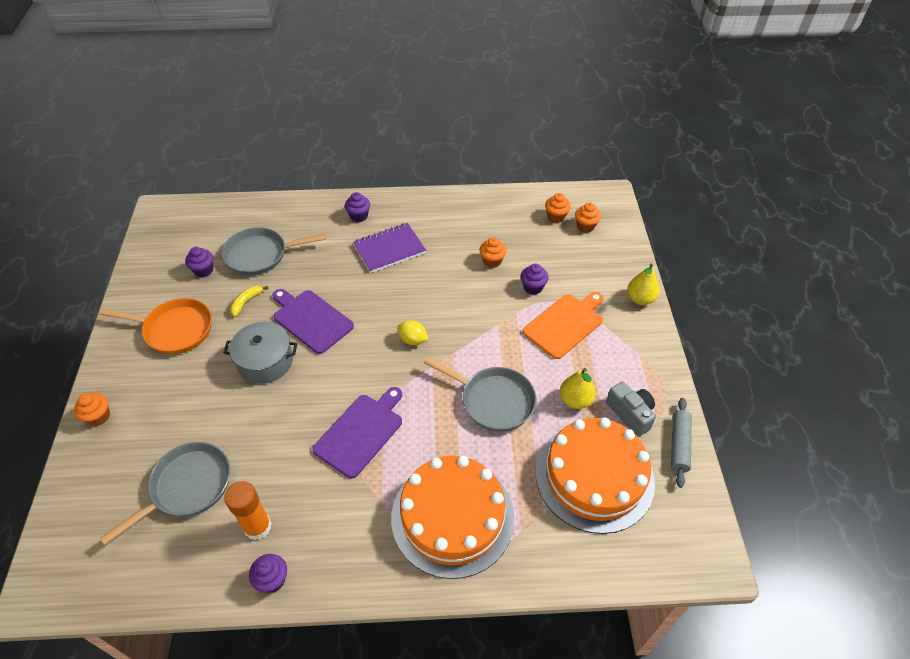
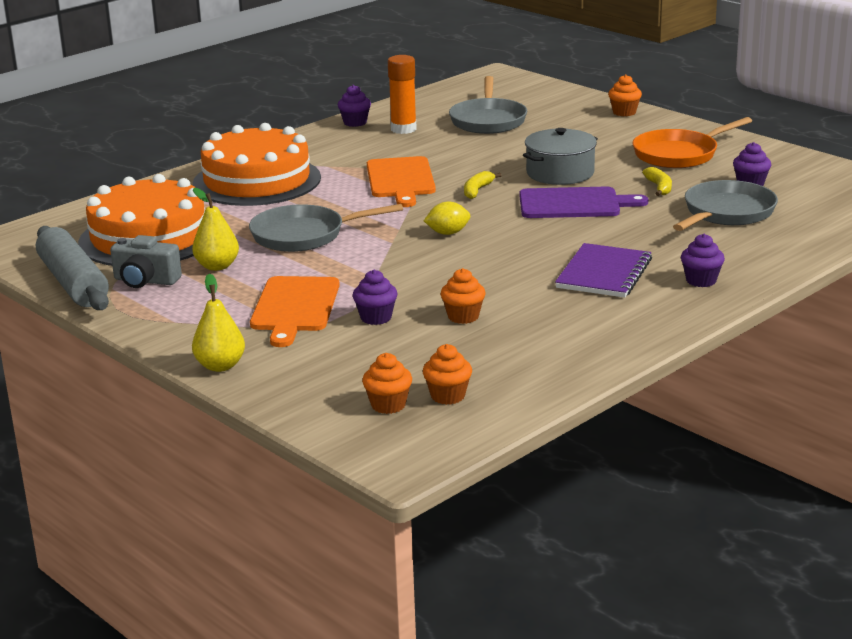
camera: 140 degrees right, 25 degrees down
(336, 378) = (477, 190): none -> yellow banana
(361, 432) = (401, 180): purple cutting board -> orange cutting board
(679, 445) = (74, 283): grey rolling pin -> grey rolling pin, size x1.62

